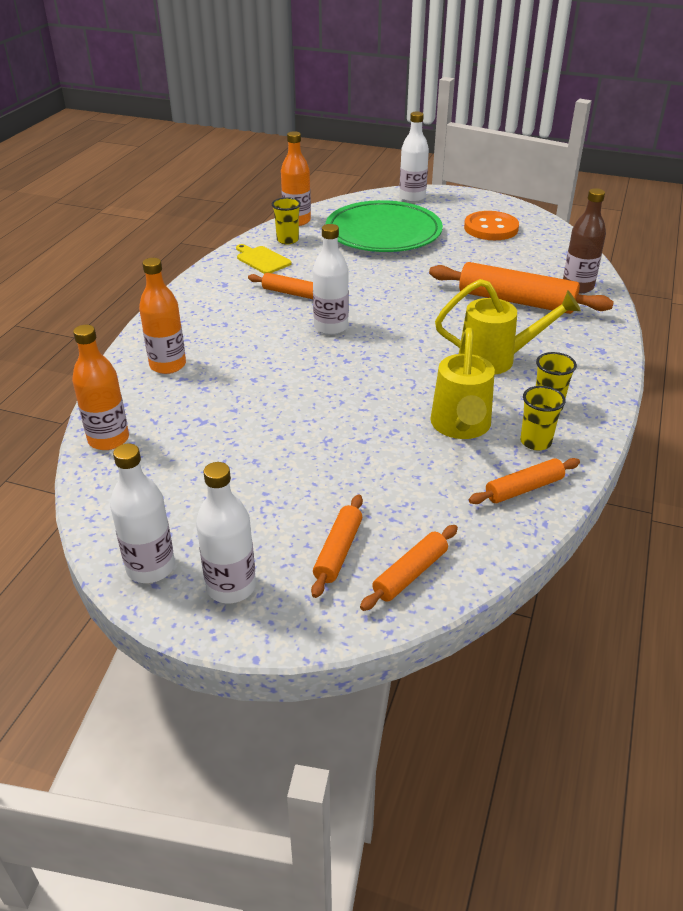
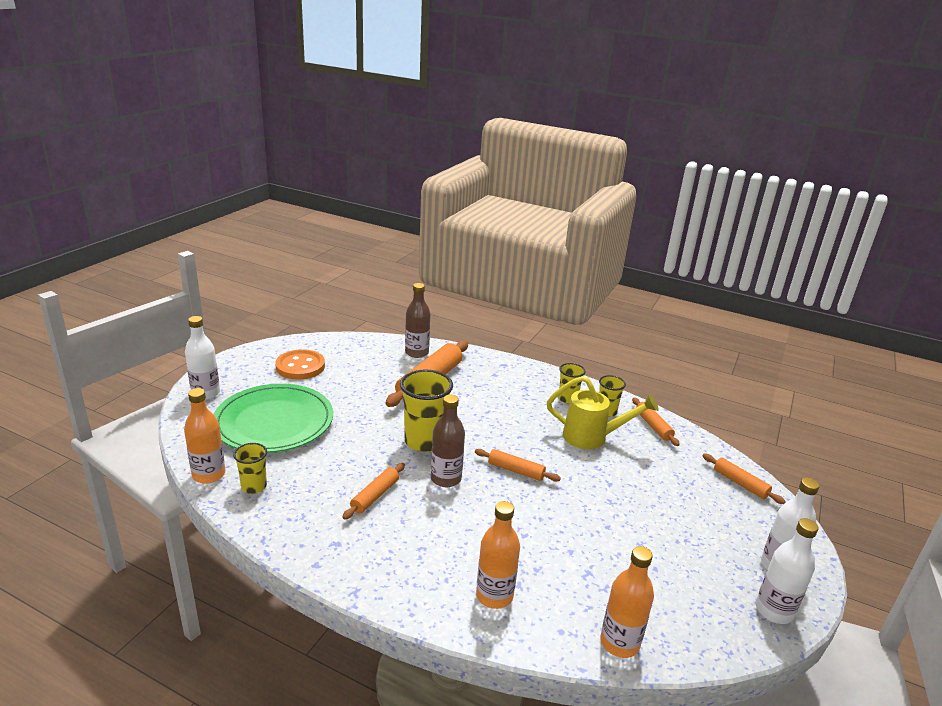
camera: 85 degrees left, 10 degrees down
(262, 260) = (291, 510): yellow cutting board -> none
(331, 327) = (446, 479): white bottle -> brown bottle
(338, 551) = (729, 511): orange rolling pin -> orange rolling pin (516, 470)
(391, 309) = (424, 441): none -> yellow cup
(497, 359) = (509, 406): yellow watering can -> none

